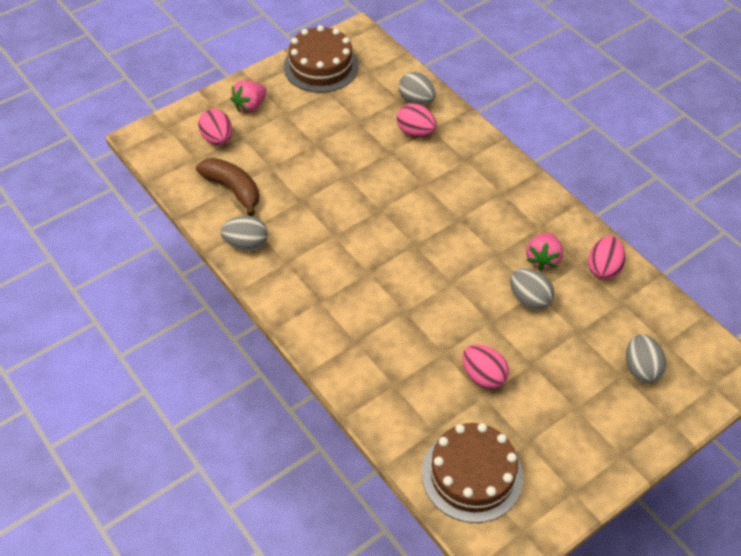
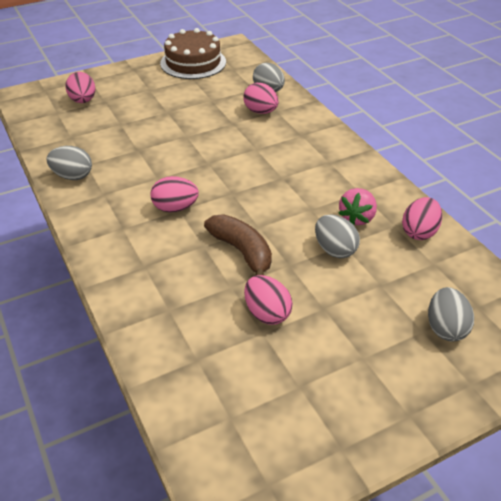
camera: 10 degrees right, 10 degrees down
(233, 189) = (79, 136): brown banana -> brown banana (242, 251)
(250, 106) = (121, 82): pink strawberry -> none
(364, 270) = (175, 208): none -> pink egg
(472, 475) = (225, 412): brown cake -> none

